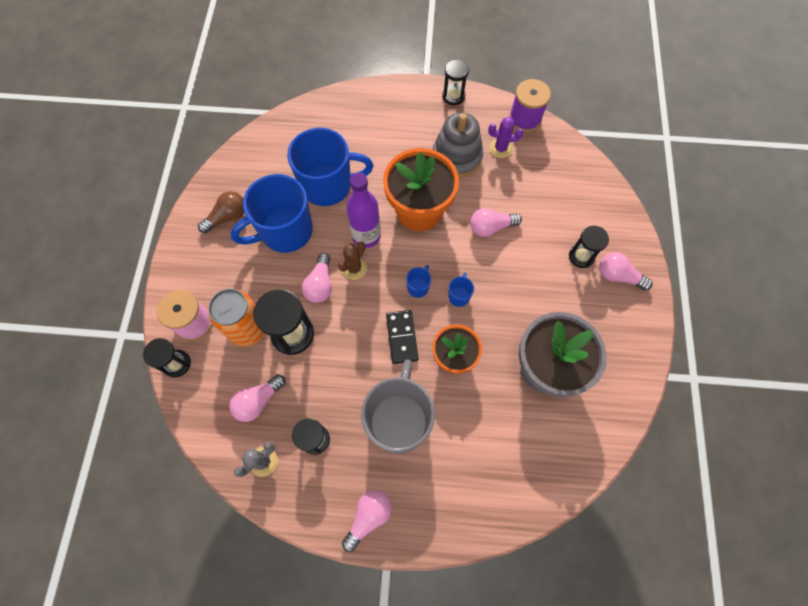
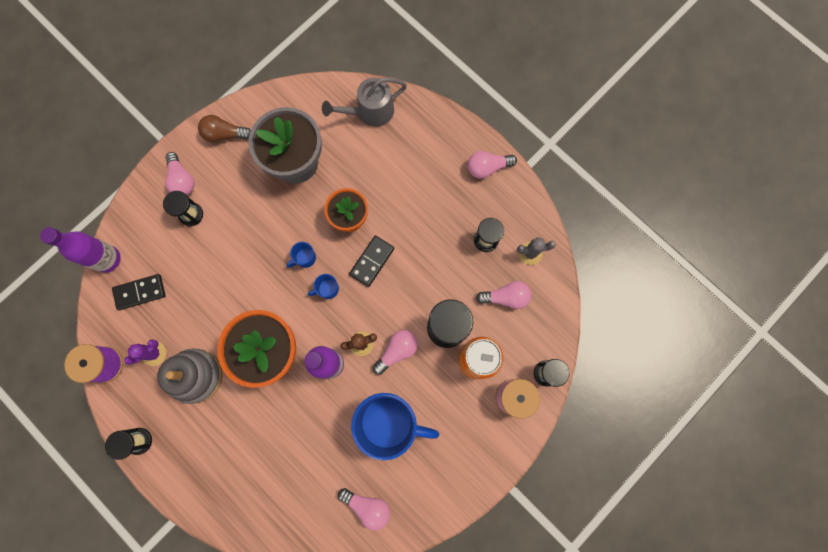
camera: 140 degrees left, 10 degrees up
(227, 217) = (425, 477): brown light bulb -> brown light bulb (224, 134)
(328, 185) = (321, 438): blue mug -> none
(399, 420) = (421, 208): grey mug -> none
(491, 227) = (231, 291): pink light bulb -> pink light bulb (367, 506)
(500, 148) = (154, 353): purple cactus -> purple cactus turned 75 degrees counterclockwise
(529, 476) = (370, 112): none -> grey watering can
(554, 176) = (140, 292): none -> black domino
(602, 179) = (107, 259): none -> purple bottle

